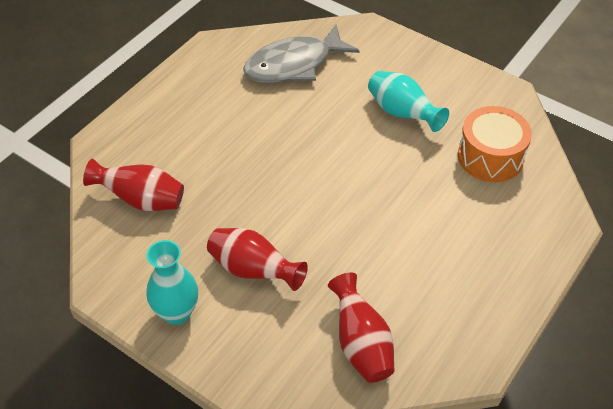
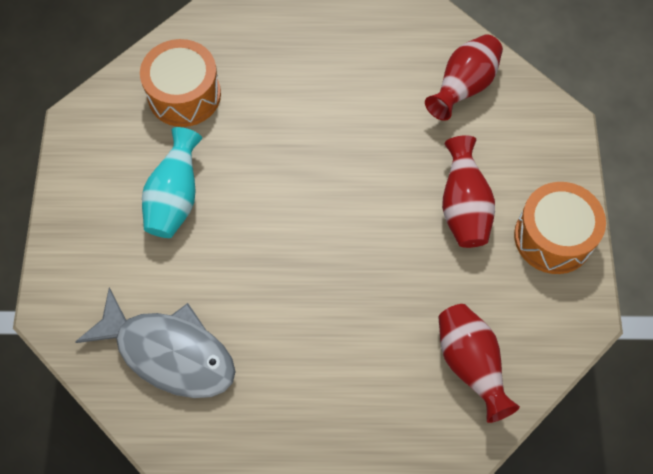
camera: 125 degrees left, 15 degrees up
(177, 313) = (553, 237): turquoise vase -> orange drum

